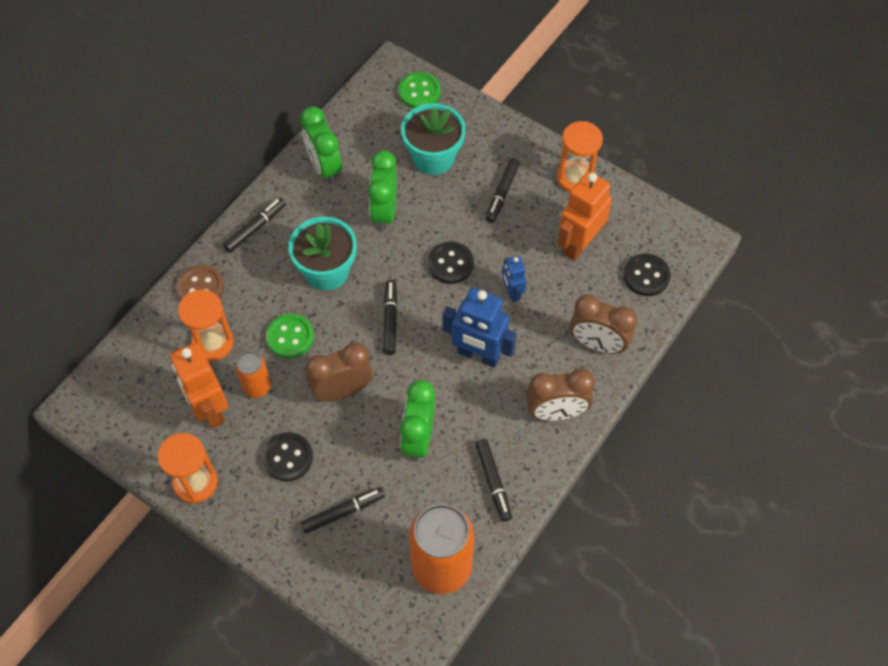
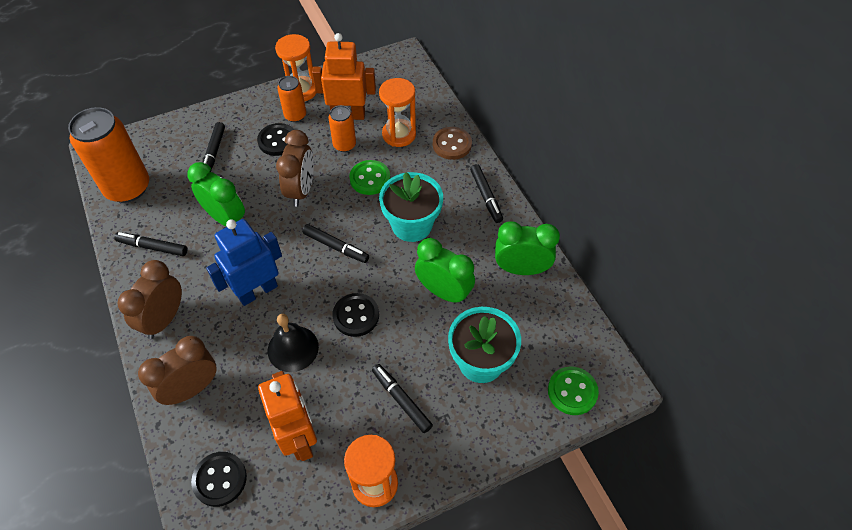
camera: 120 degrees right, 5 degrees down
(239, 463) = (295, 115): none -> orange can
(512, 292) = (293, 348): blue robot -> black bell

